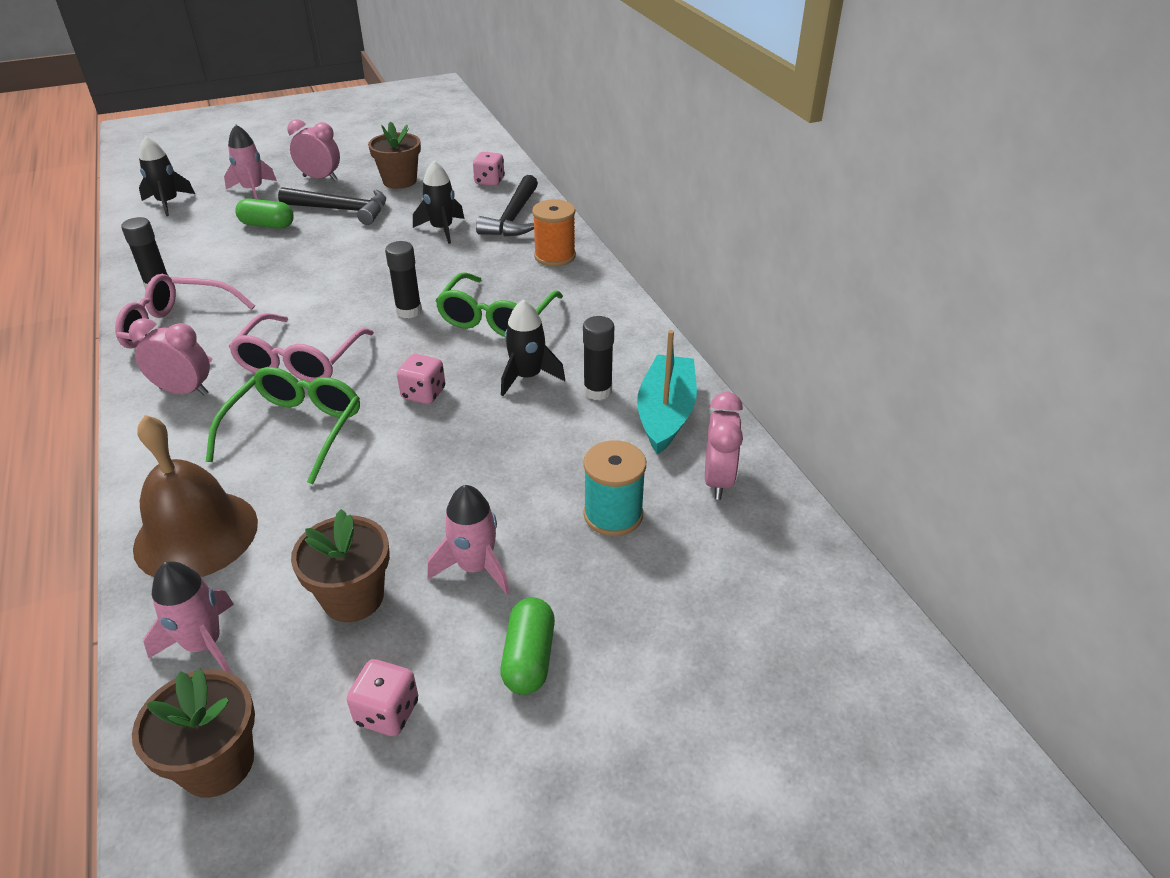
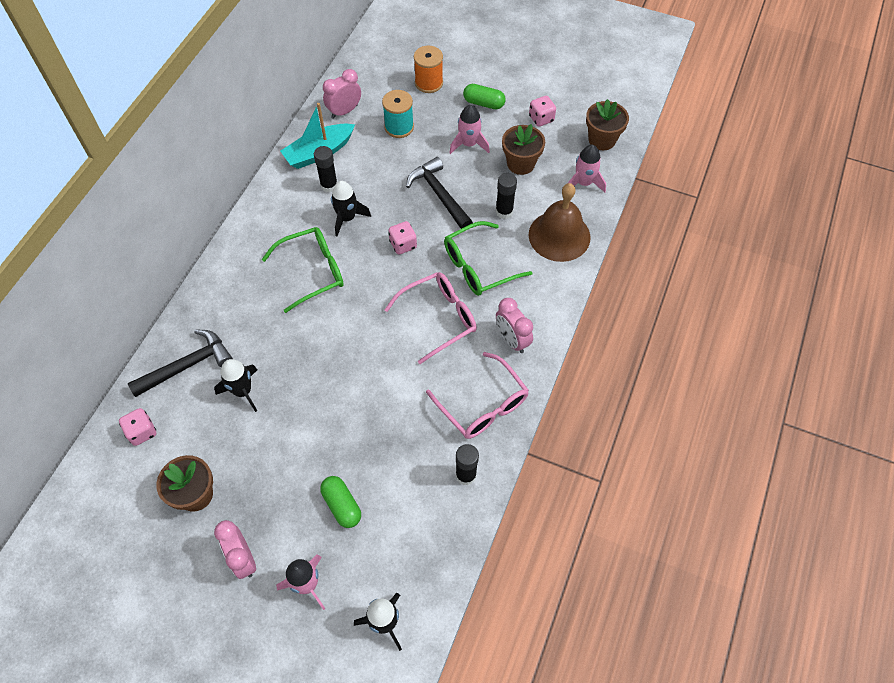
camera: 135 degrees left, 20 degrees up
(342, 210) = (276, 482): black hammer -> black hammer (439, 194)
(409, 311) = (348, 316): black glue stick -> black glue stick (504, 211)
(529, 658) = (483, 103): green capsule -> green capsule turned 60 degrees clockwise
(555, 256) = (218, 301): orange spool -> orange spool (429, 83)

